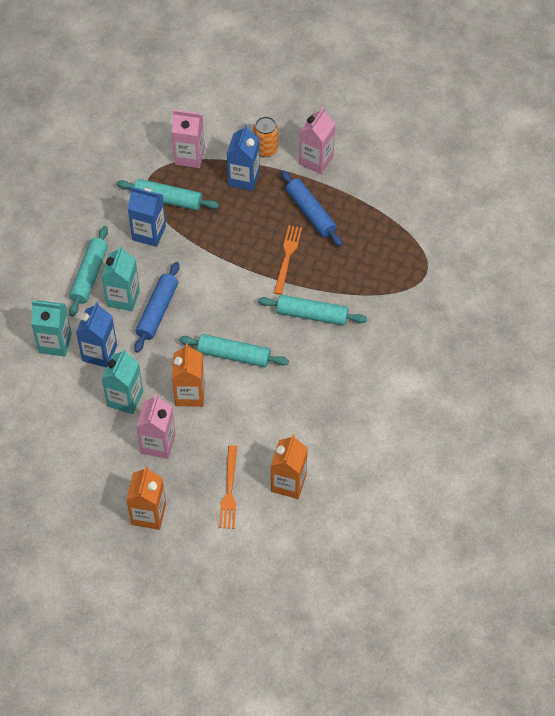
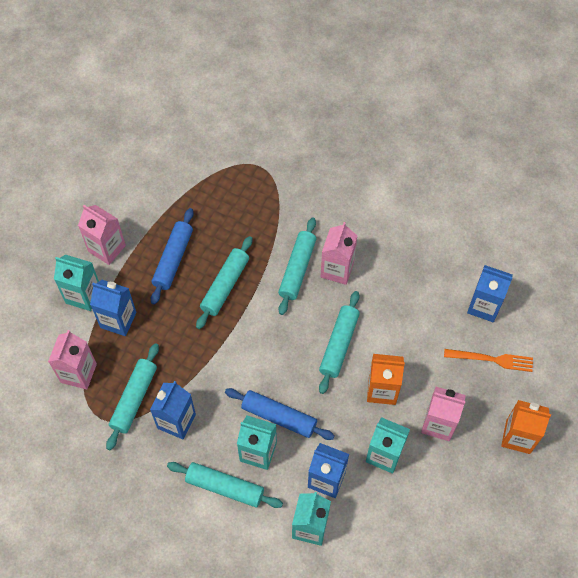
camera: 85 degrees left, 5 degrees up
(266, 149) = (83, 295): orange can -> turquoise carton
(287, 257) = (225, 286): orange fork -> turquoise rolling pin
(288, 483) = (484, 306): orange carton -> blue carton
(311, 213) = (173, 259): blue rolling pin -> blue rolling pin turned 45 degrees counterclockwise
(316, 349) = (337, 269): none -> pink carton

